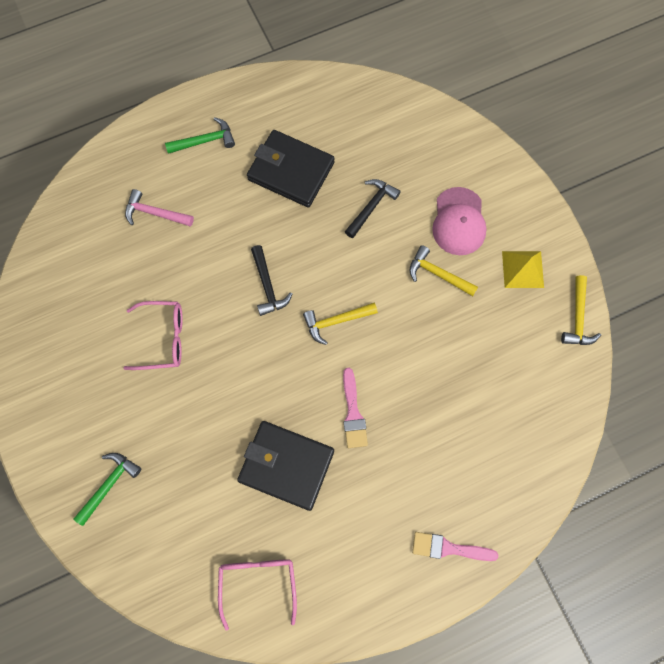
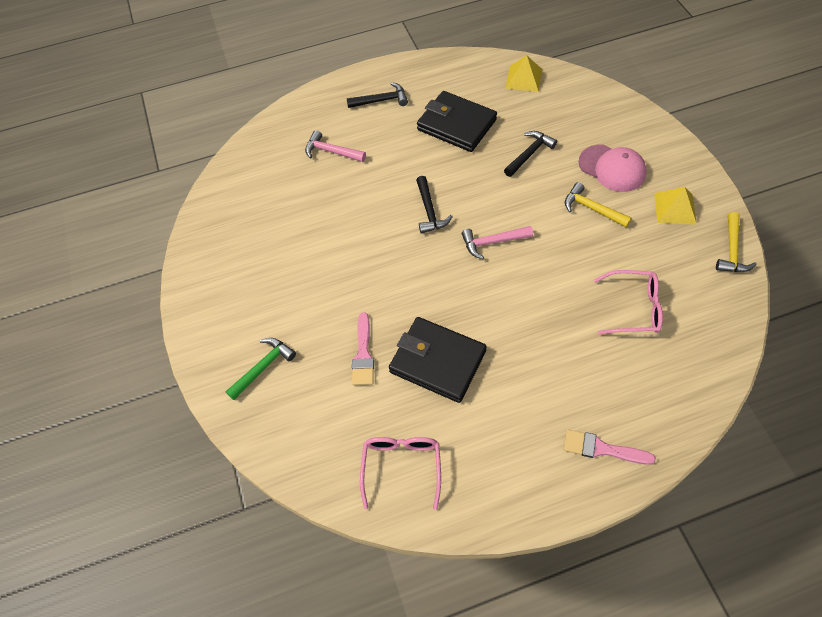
camera: 10 degrees right, 15 degrees down
(163, 338) = (328, 248): pink glasses -> pink glasses (633, 308)
(205, 141) = (381, 100): green hammer -> black hammer
(336, 321) = (492, 242): yellow hammer -> pink hammer
(353, 413) = (506, 320): pink brush -> pink brush (363, 354)
(362, 104) = (524, 78): none -> yellow pyramid
(459, 221) = (612, 168): pink cap -> pink cap turned 60 degrees counterclockwise

